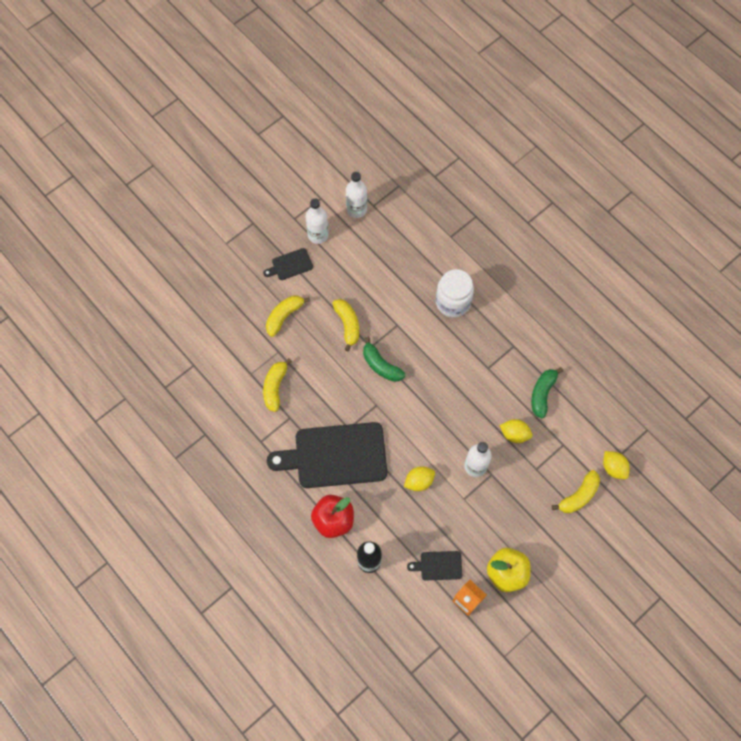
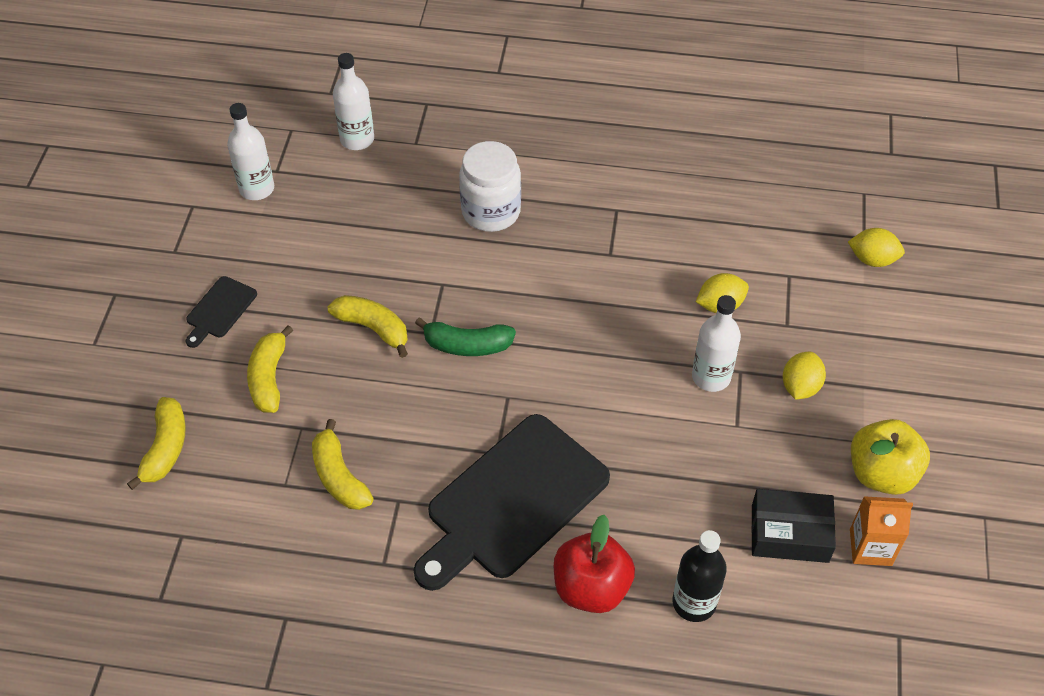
camera: 40 degrees left, 15 degrees down
(318, 235) = (228, 250): white bottle -> white bottle (357, 139)
(419, 481) = (658, 448): yellow lemon -> yellow lemon (800, 387)
(438, 565) = (789, 533): black cutting board -> black box
(542, 394) = (705, 238): green banana -> none
(578, 496) = (867, 318): yellow banana -> yellow banana (165, 448)

